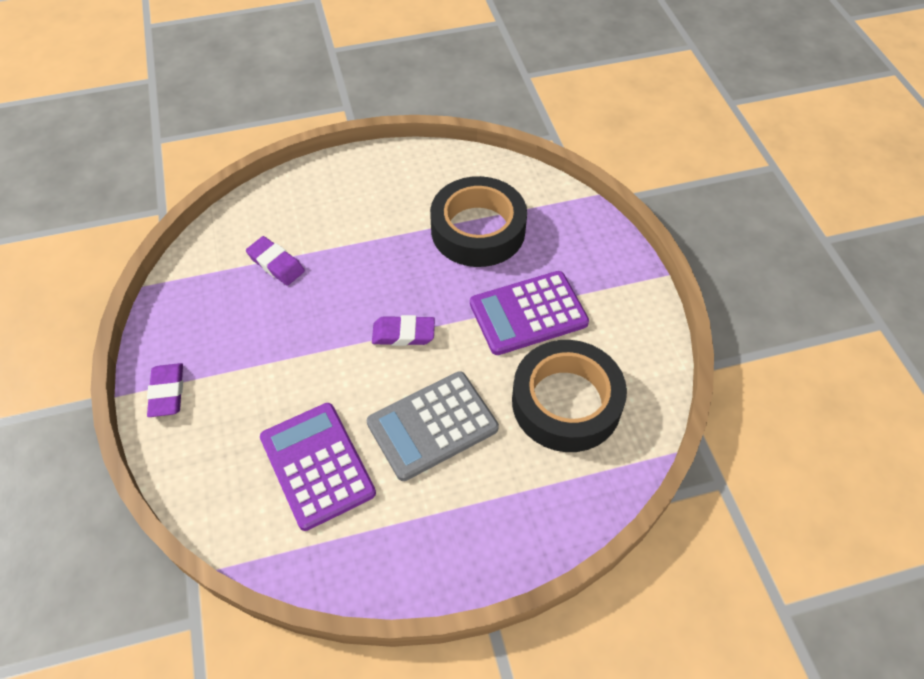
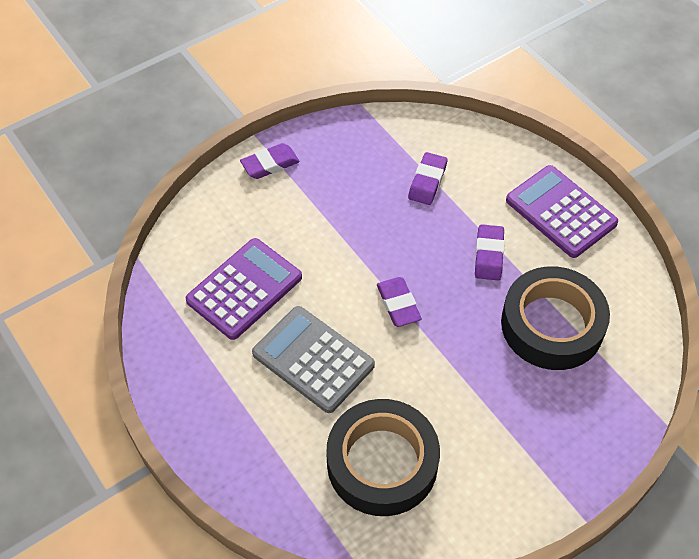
camera: 70 degrees right, 0 degrees up
(385, 247) = (489, 255): none -> purple eraser
(528, 313) = (470, 400): purple calculator -> purple calculator (561, 212)

